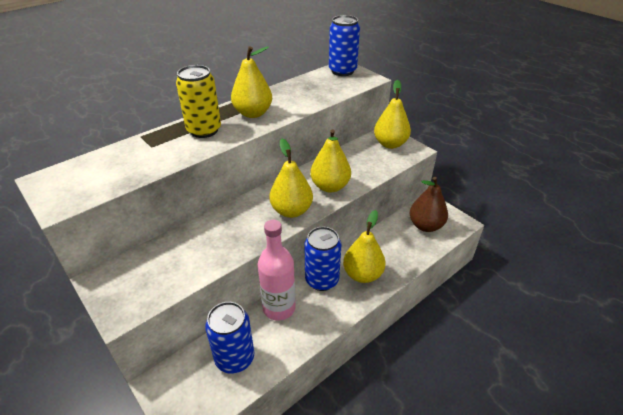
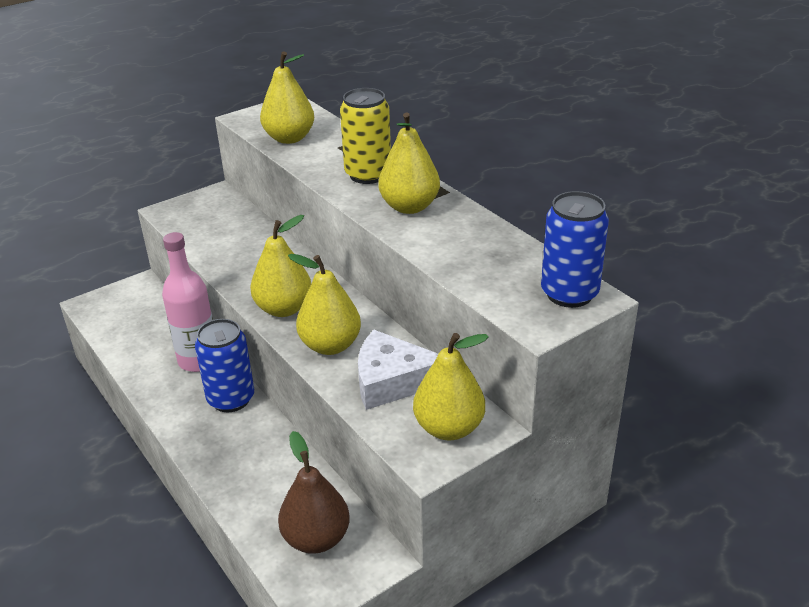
camera: 95 degrees right, 5 degrees down
(235, 358) = (145, 330): blue can -> none
(358, 162) = (393, 381): none -> white cheese
(362, 274) = (227, 441): yellow pear -> yellow pear (289, 138)

